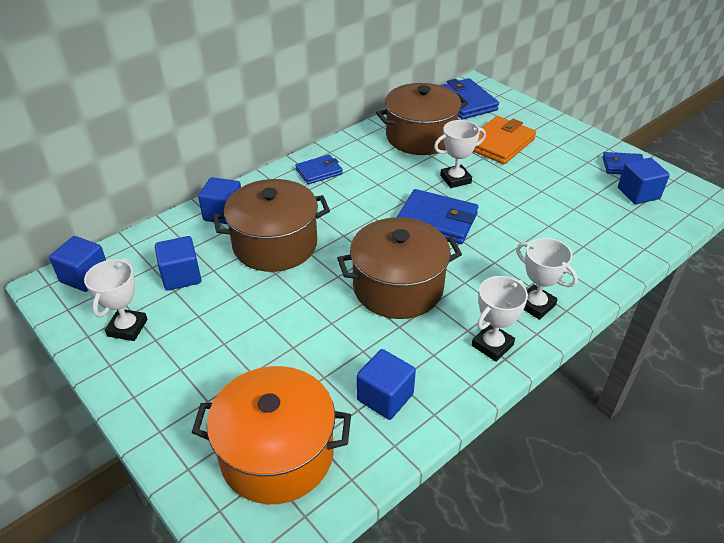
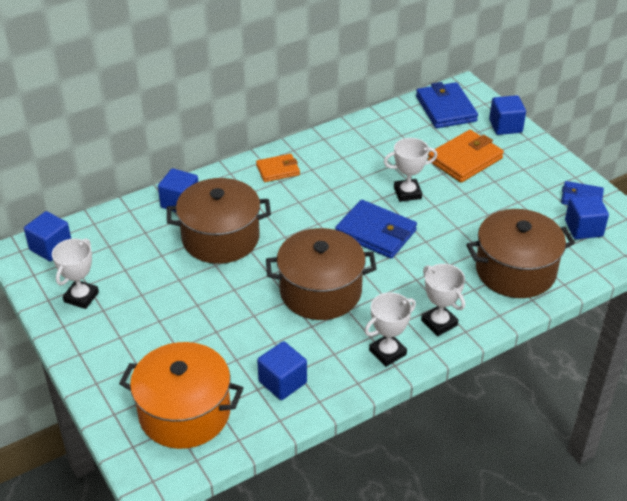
camera: 10 degrees right, 0 degrees up
(181, 276) = (133, 257): blue cube -> blue cube (505, 126)
(319, 171) = (278, 170): blue wallet -> orange wallet
(420, 137) = (387, 143): brown pot -> brown pot (515, 271)

